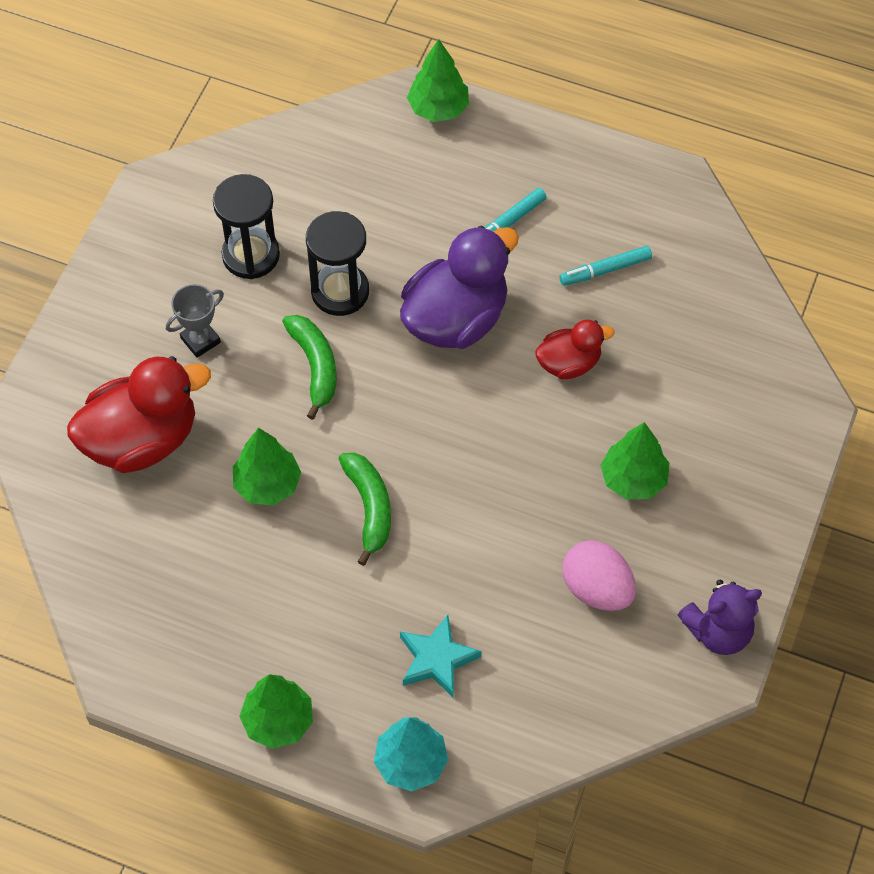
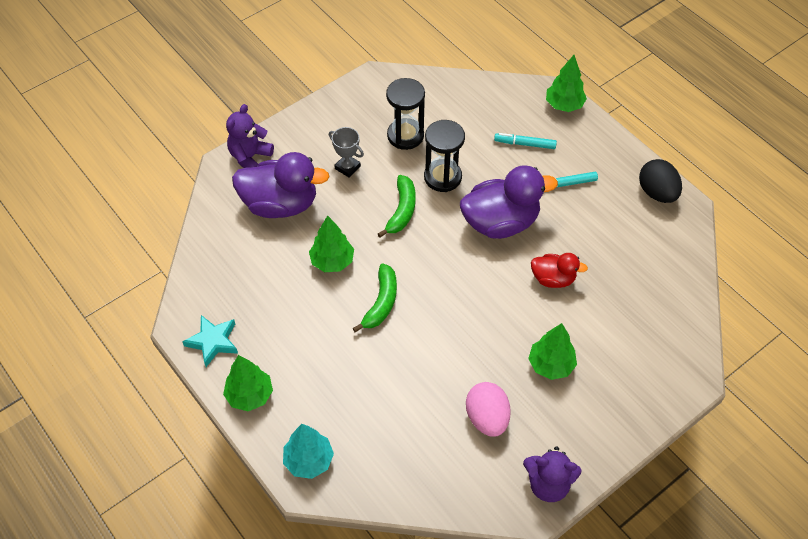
camera: 30 degrees right, 5 degrees down
(51, 392) = (250, 157): none -> purple teddy bear
(142, 439) = (280, 204): red duck -> purple duck
(200, 340) = (347, 167): grey trophy -> grey trophy turned 45 degrees clockwise
(437, 659) = (363, 409): turquoise star -> turquoise star (213, 342)
(605, 270) = (609, 236): turquoise marker -> turquoise marker (525, 144)
(630, 179) = (657, 193): none -> black egg

